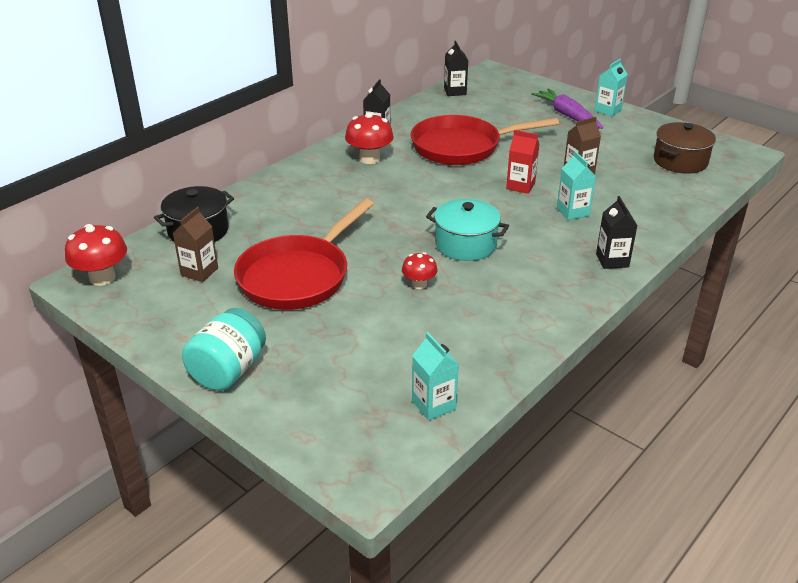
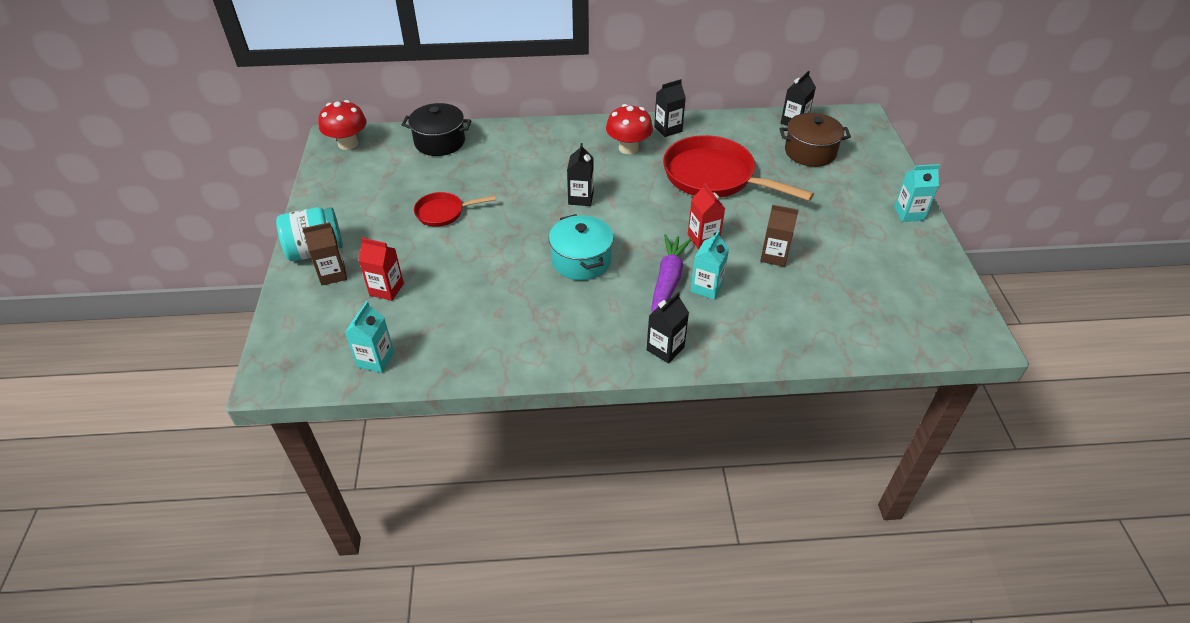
camera: 45 degrees right, 10 degrees up
(199, 272) = (398, 172): brown carton -> brown carton (332, 274)
(298, 276) = (443, 212): red pan -> red pan, size x0.50
(350, 355) = (386, 289): none -> red carton
(393, 207) = (580, 198): none -> black carton
(419, 284) = (502, 269): red mushroom -> none
(567, 115) = (858, 197): purple carrot -> purple carrot (667, 282)
(680, 161) = (890, 304): brown pot -> brown pot (810, 152)

